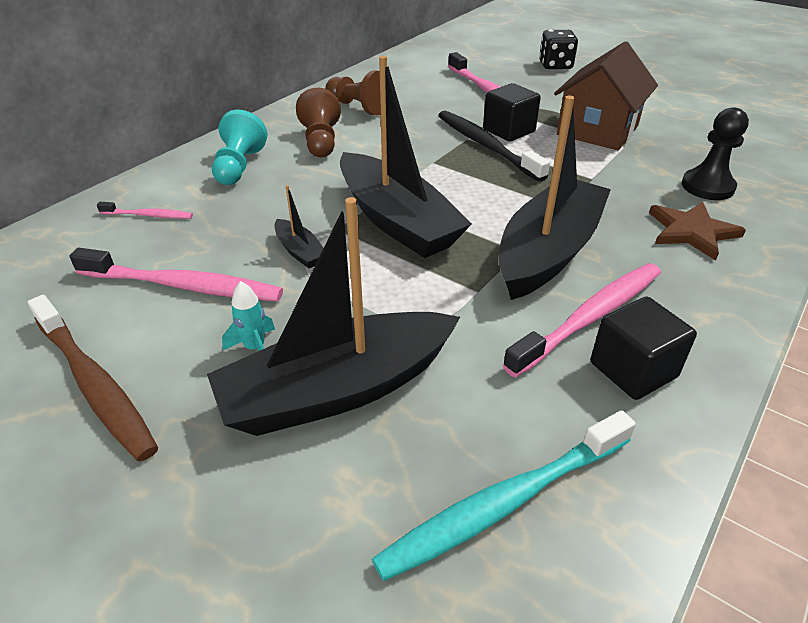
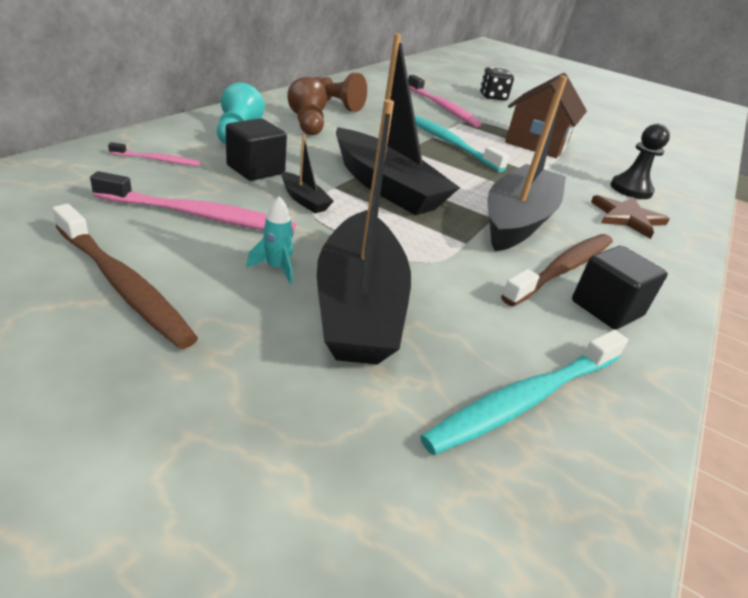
camera: 10 degrees left, 5 degrees down
(337, 390) = (359, 305): black boat -> black boat turned 60 degrees counterclockwise
(486, 146) = (449, 143): black toothbrush -> turquoise toothbrush
(508, 131) = (466, 135): black cube -> black cube (255, 170)
(590, 317) = (563, 269): pink toothbrush -> brown toothbrush

